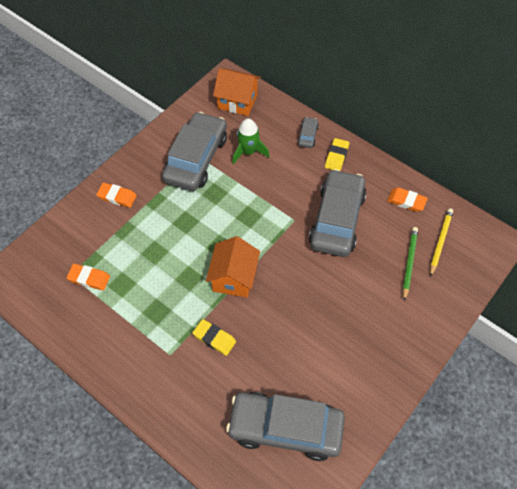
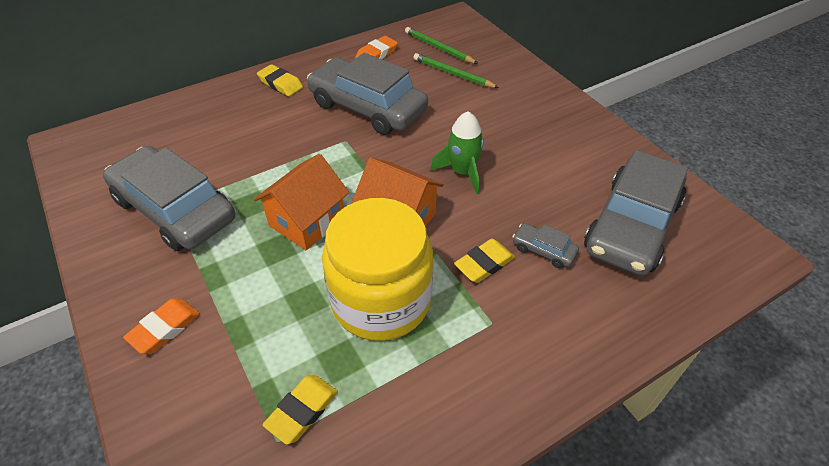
camera: 70 degrees left, 10 degrees down
(89, 278) = (302, 410): orange eraser -> yellow eraser
(167, 290) = (381, 300): none -> yellow jar
(237, 101) = (116, 142): orange house -> orange house (307, 221)
(248, 152) = (210, 153): green rocket -> green rocket (462, 172)
(308, 136) = (231, 97): grey car -> grey car (543, 250)
(440, 242) = (439, 48): yellow pencil -> green pencil

